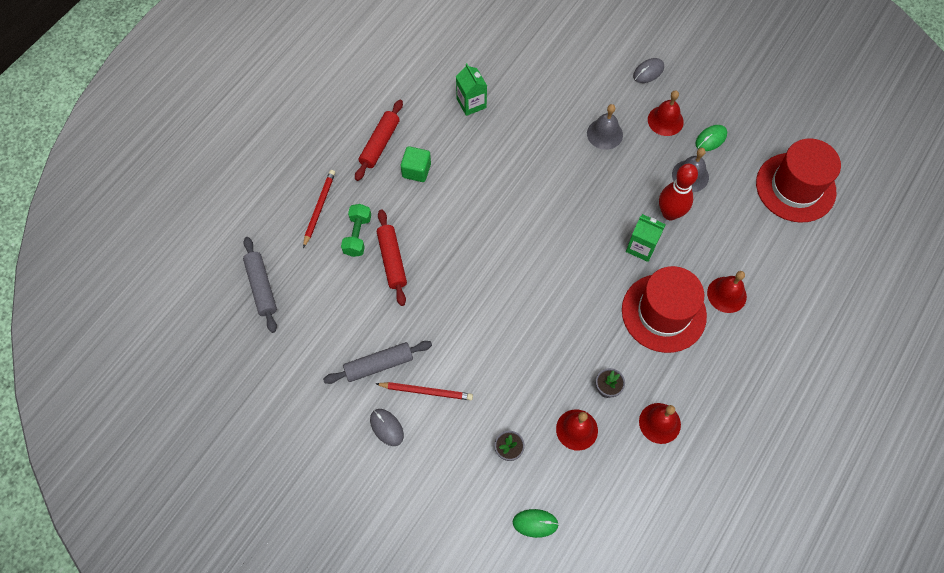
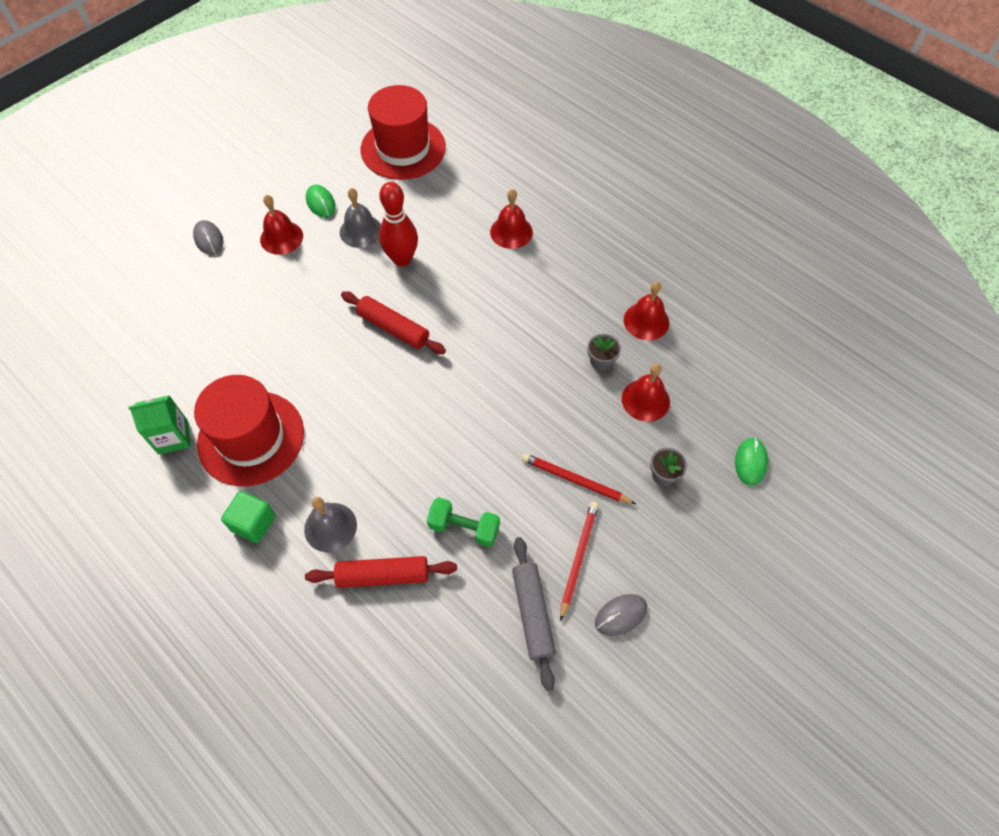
camera: 80 degrees left, 5 degrees down
(261, 287) = (379, 776): grey rolling pin -> none
(319, 208) = (270, 670): red pencil -> red pencil (575, 480)
(357, 235) = (331, 618): green dumbbell -> green dumbbell (464, 527)
(380, 144) = (192, 567): red rolling pin -> red rolling pin (393, 328)
(604, 134) = (277, 299): grey bell -> grey bell (330, 527)
(641, 247) = (436, 294): green carton -> none
(663, 313) = (521, 290): red hat -> red hat (251, 438)

